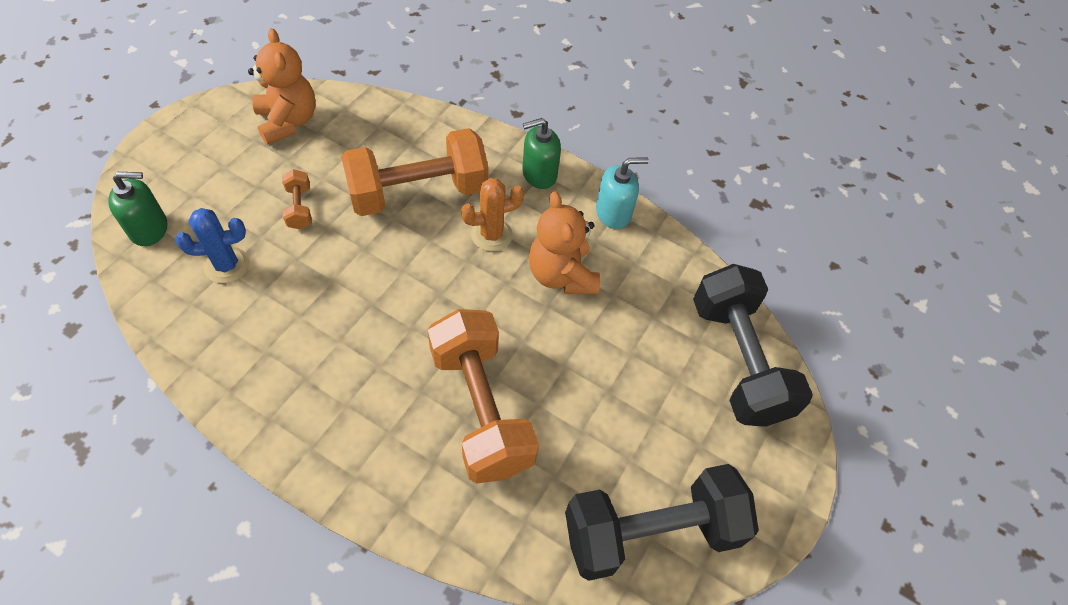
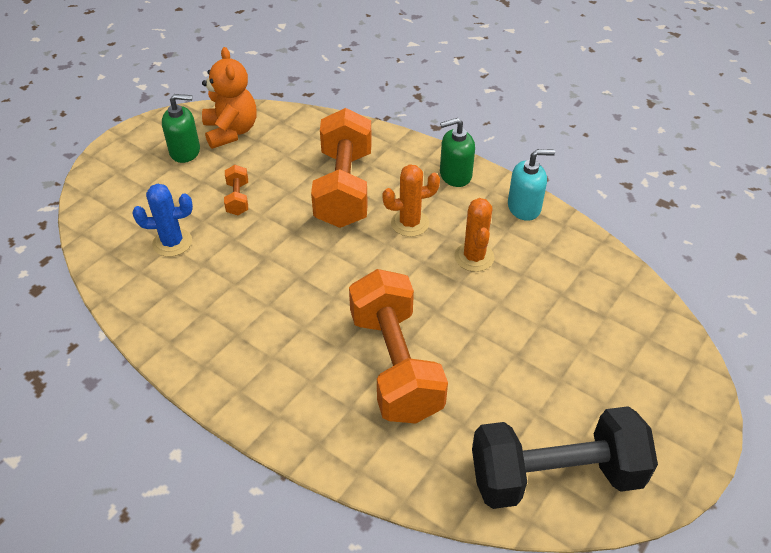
camera: 10 degrees right, 10 degrees down
(149, 229) = (107, 213): green soap dispenser -> green soap dispenser (185, 151)
(418, 192) = (344, 188): orange dumbbell -> orange dumbbell turned 75 degrees counterclockwise
(561, 275) = (474, 257): orange teddy bear -> orange cactus
(738, 360) = (643, 333): black dumbbell -> none

